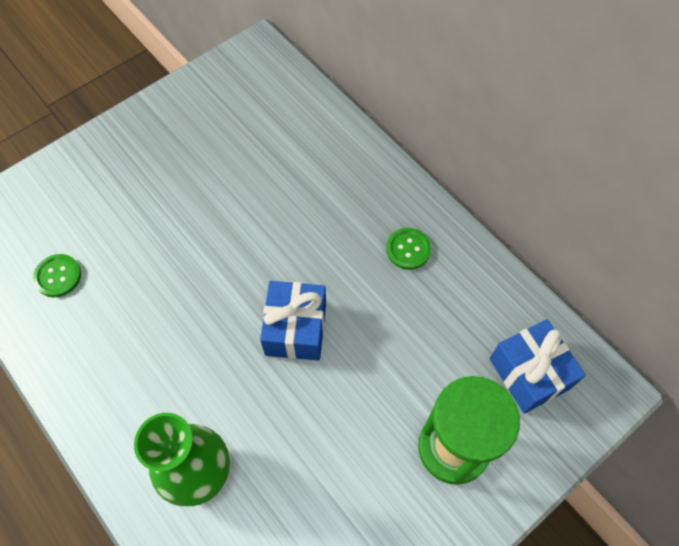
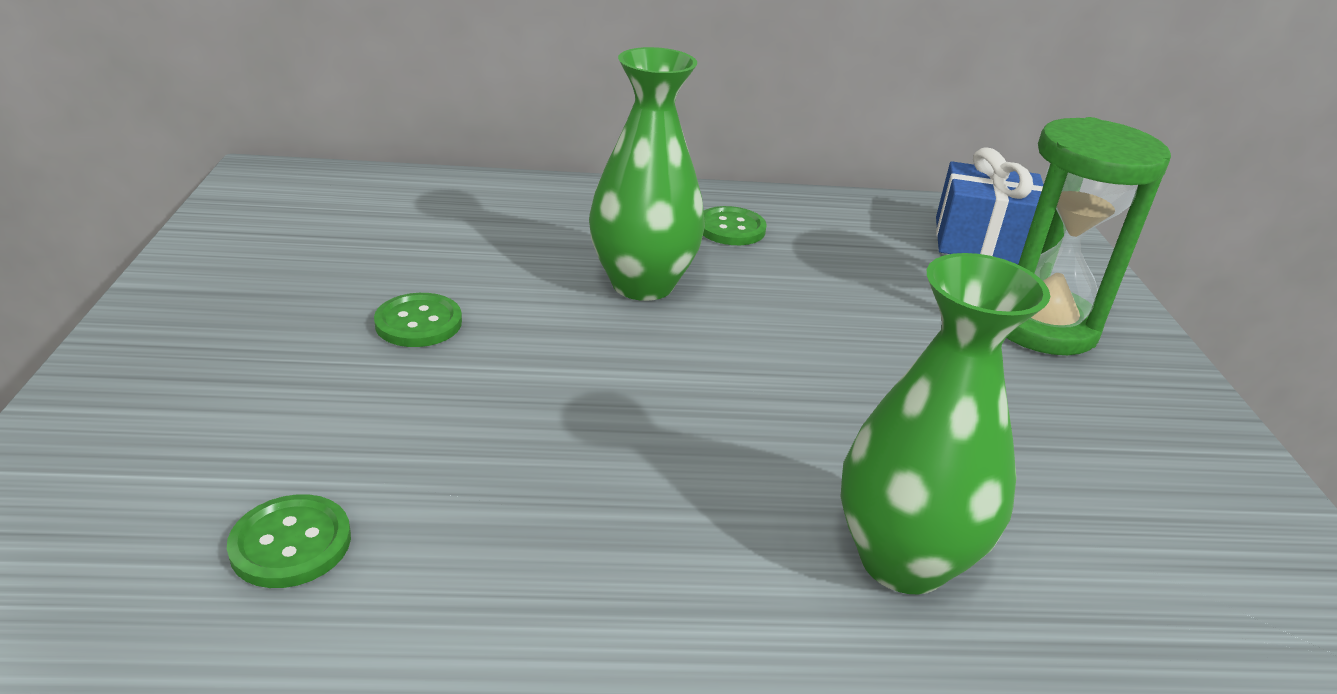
camera: 55 degrees left, 30 degrees down
(203, 201) = (418, 323): none -> green button
(296, 329) = (744, 350): blue gift -> none
(313, 252) = (642, 284): none -> green vase

